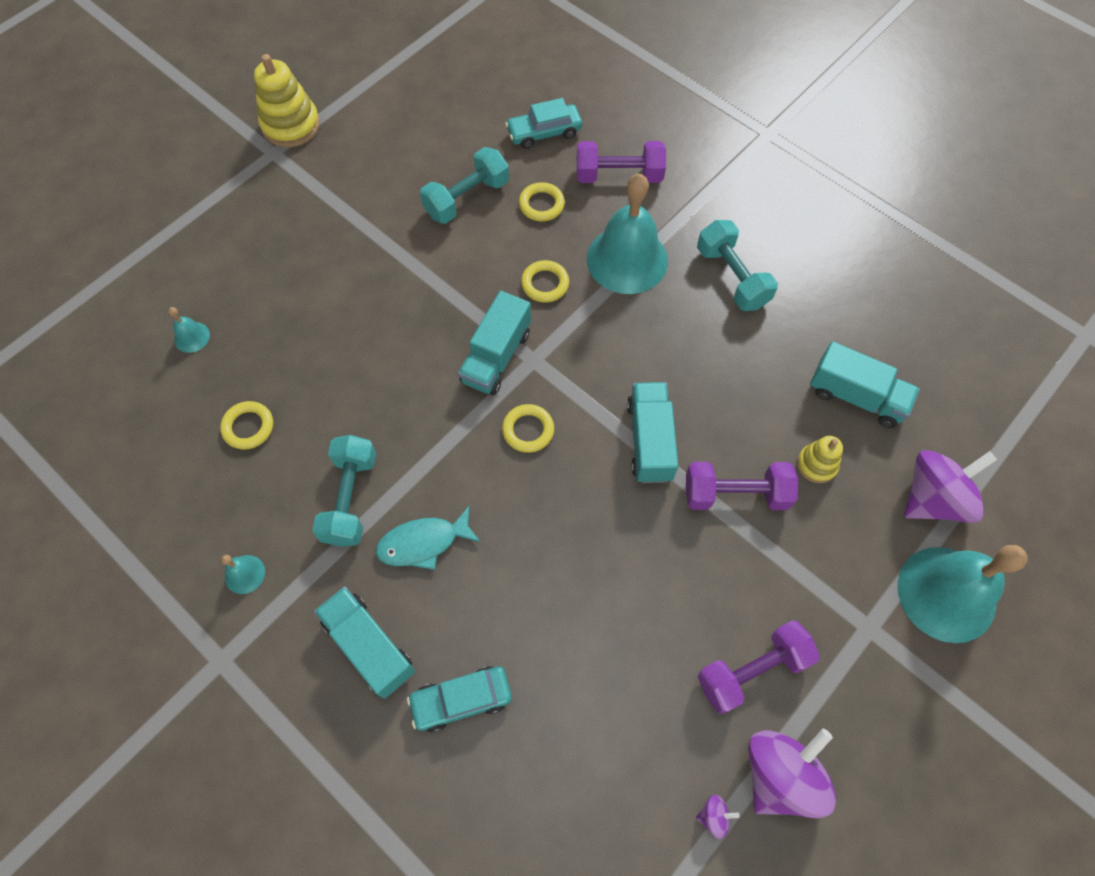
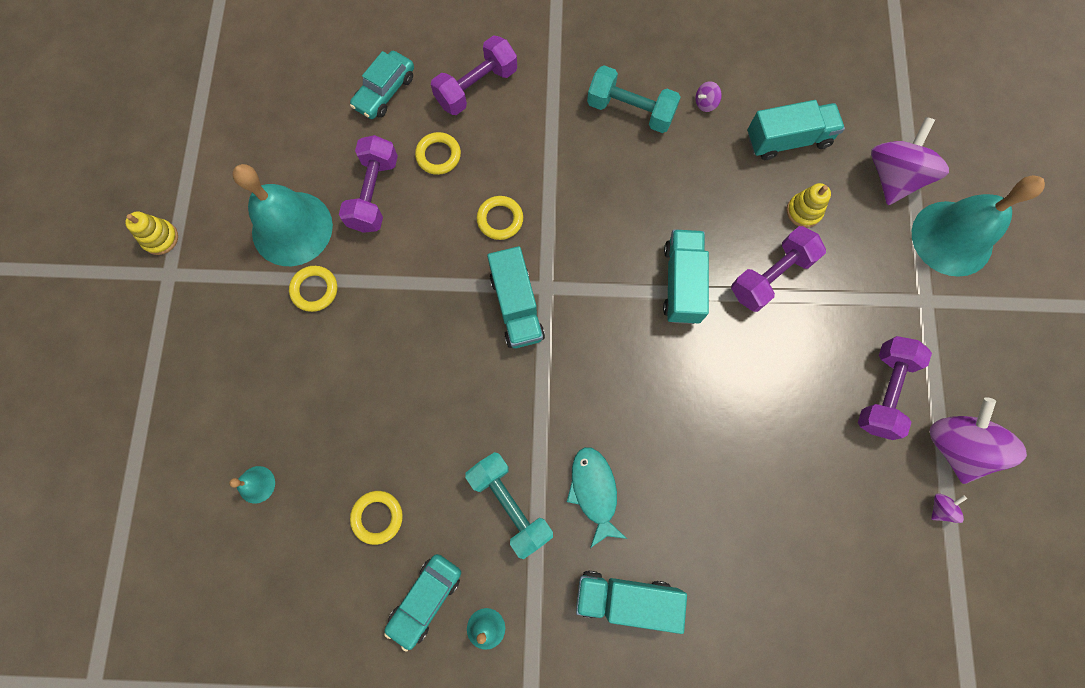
camera: 40 degrees left, 10 degrees up
(291, 125) = (160, 238): yellow stacking toy -> yellow stacking toy, size x0.58
(423, 543) = (594, 491): turquoise fish -> turquoise fish turned 135 degrees clockwise
(461, 700) = (722, 577): turquoise car -> turquoise car (425, 599)
(467, 198) = (374, 194): turquoise dumbbell -> purple dumbbell
(528, 430) = (591, 345): yellow ring -> yellow ring (314, 290)
(627, 259) = (543, 153): turquoise bell -> turquoise bell (292, 228)
(649, 441) = (681, 283): turquoise truck -> turquoise truck turned 45 degrees clockwise
(805, 316) = (705, 103): none -> purple spinning top

